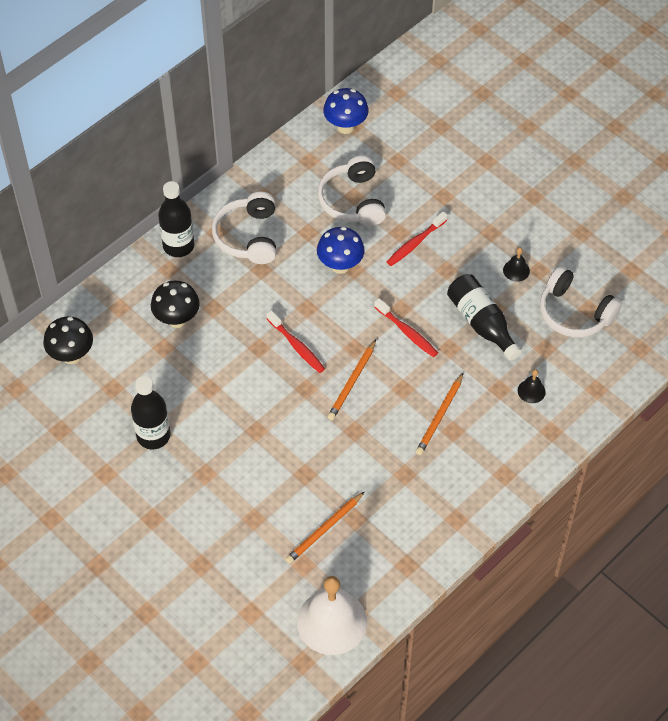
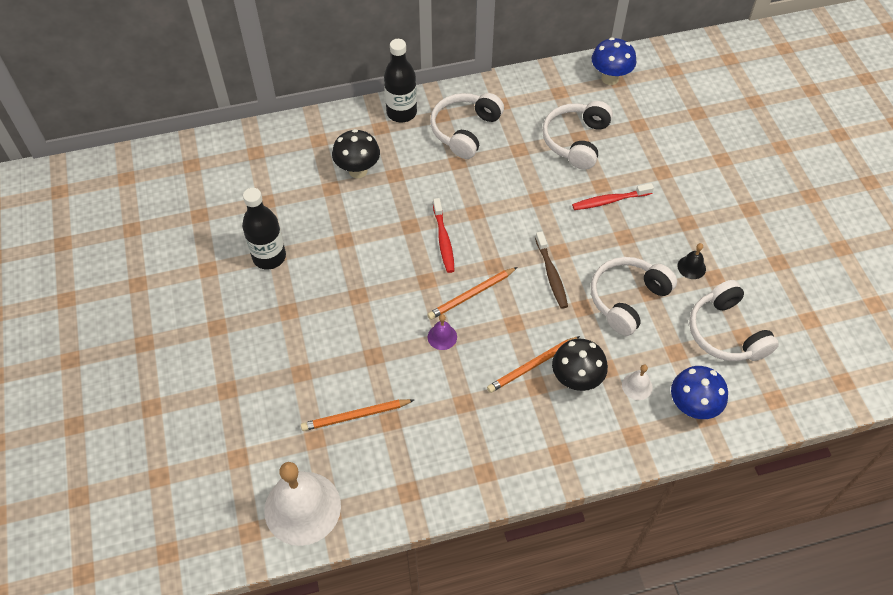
camera: 30 degrees right, 0 degrees up
(71, 355) = (253, 160): black mushroom -> black mushroom (576, 380)
(340, 266) = (528, 189): blue mushroom -> blue mushroom (692, 407)
(351, 429) = (442, 337): none -> purple bell
(407, 332) = (551, 274): red toothbrush -> brown toothbrush
(481, 323) = (627, 299): black bottle -> white headphones
(531, 391) = (637, 386): black bell -> white bell

